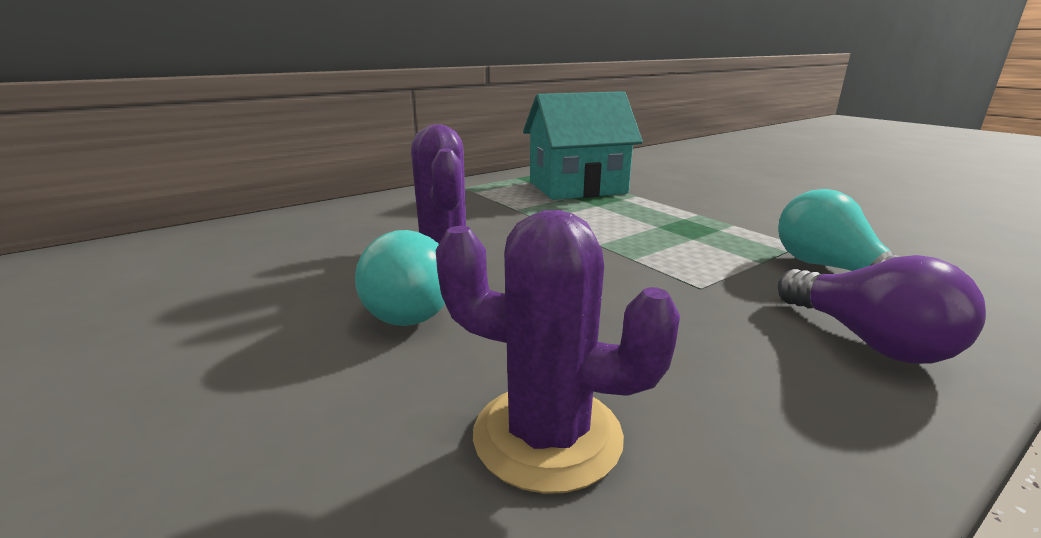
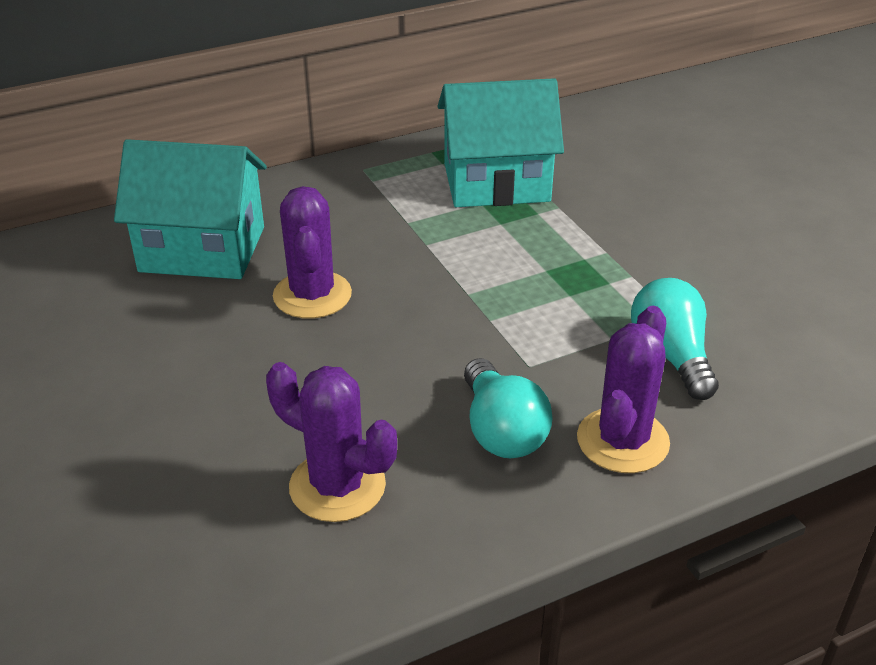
camera: 10 degrees right, 15 degrees up
(324, 234) = (202, 249): none -> turquoise house
(402, 308) = (263, 361): turquoise light bulb -> turquoise light bulb (501, 430)
(868, 340) = (622, 441): purple light bulb -> purple cactus

